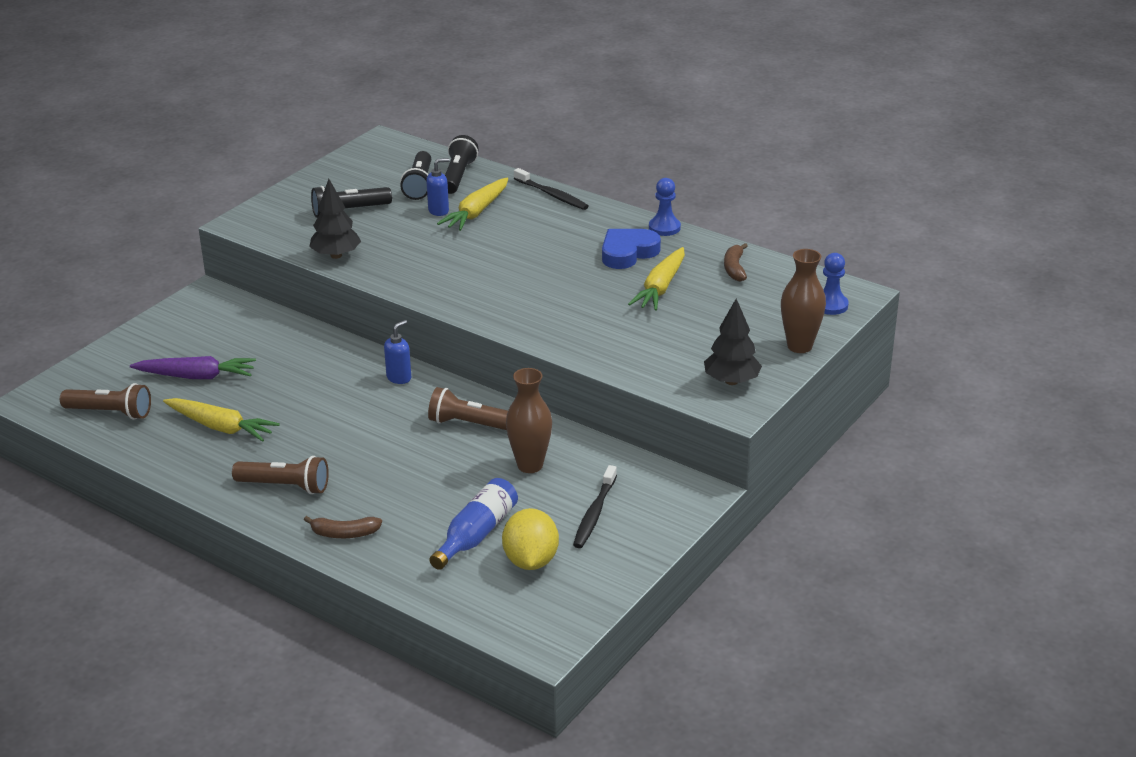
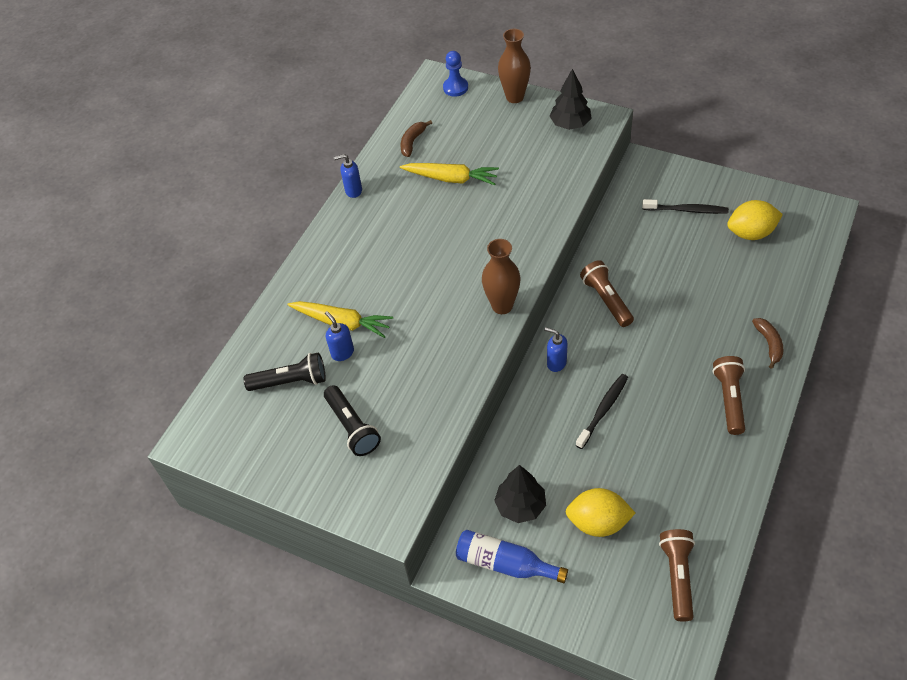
camera: 95 degrees left, 20 degrees up
(196, 376) = (598, 522): purple carrot -> yellow lemon
(221, 427) = (668, 474): yellow carrot -> none
(336, 255) = (442, 413): black tree -> black tree (520, 506)
(458, 176) = (269, 354): black flashlight -> none
(471, 424) = (606, 300): brown flashlight -> brown flashlight turned 150 degrees clockwise
(476, 534) = (736, 267): blue bottle -> blue bottle (505, 563)
(530, 465) = (645, 254): brown vase -> brown vase (502, 306)
(552, 195) = (302, 274): black toothbrush -> black toothbrush (603, 410)
(628, 253) = (399, 206): blue heart -> none
(664, 228) = (353, 191): blue pawn -> blue soap dispenser
(734, 268) = (412, 142): brown banana -> brown banana turned 120 degrees clockwise

